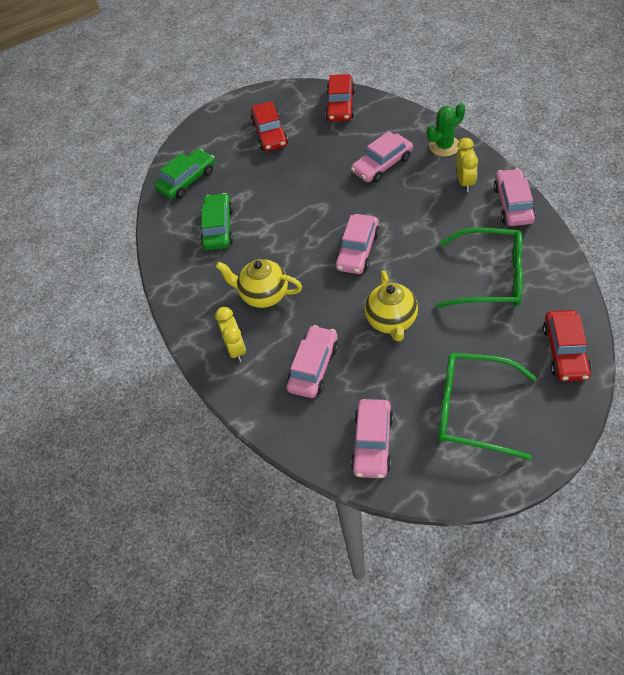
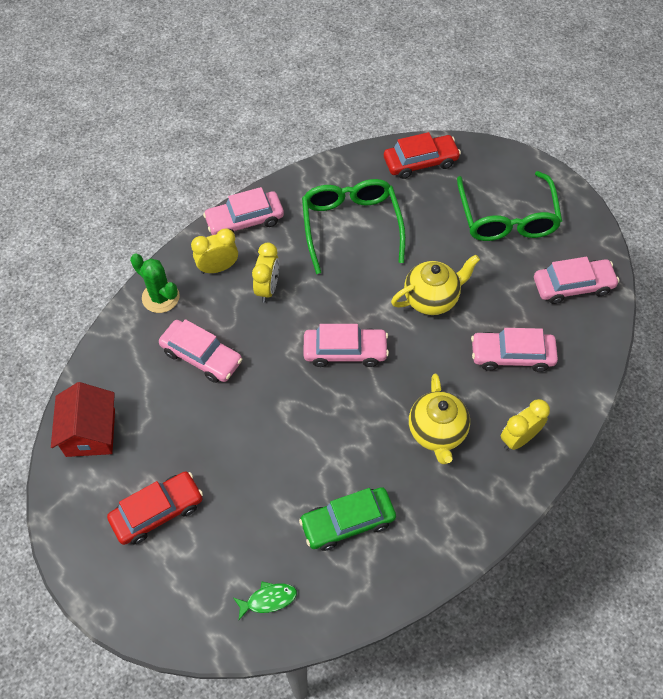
camera: 115 degrees left, 5 degrees up
(187, 180) = (268, 599): green car -> green fish
(340, 105) = (90, 432): red car -> red house
(435, 210) = (267, 288): none -> yellow clock

